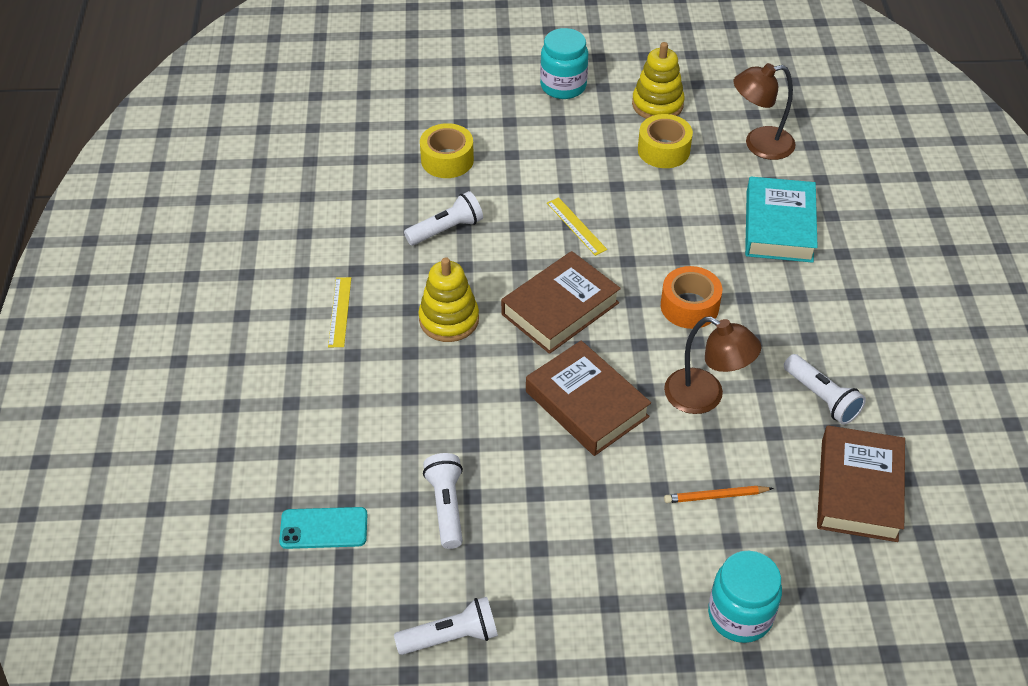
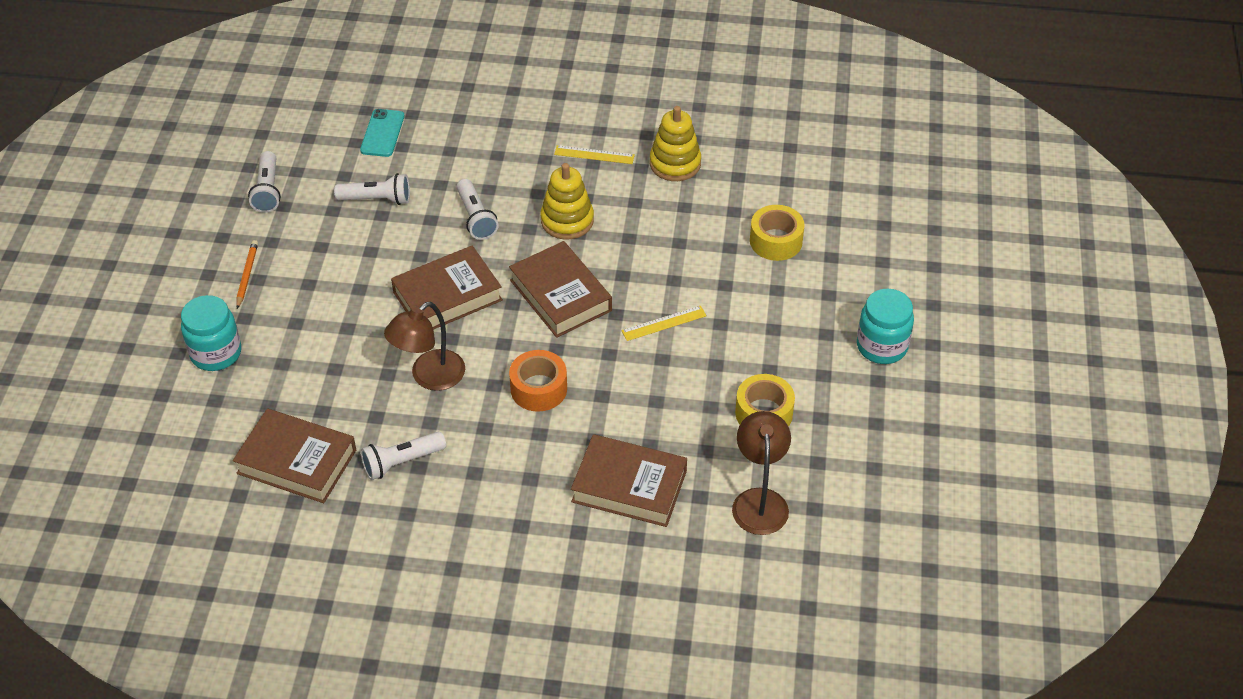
camera: 100 degrees right, 0 degrees up
(446, 229) = (679, 230): white flashlight -> white flashlight (476, 218)
(657, 104) = (840, 423): yellow stacking toy -> yellow stacking toy (675, 163)
(715, 496) = (326, 362): orange pencil -> orange pencil (247, 275)
(778, 226) = (629, 486): turquoise book -> brown book

